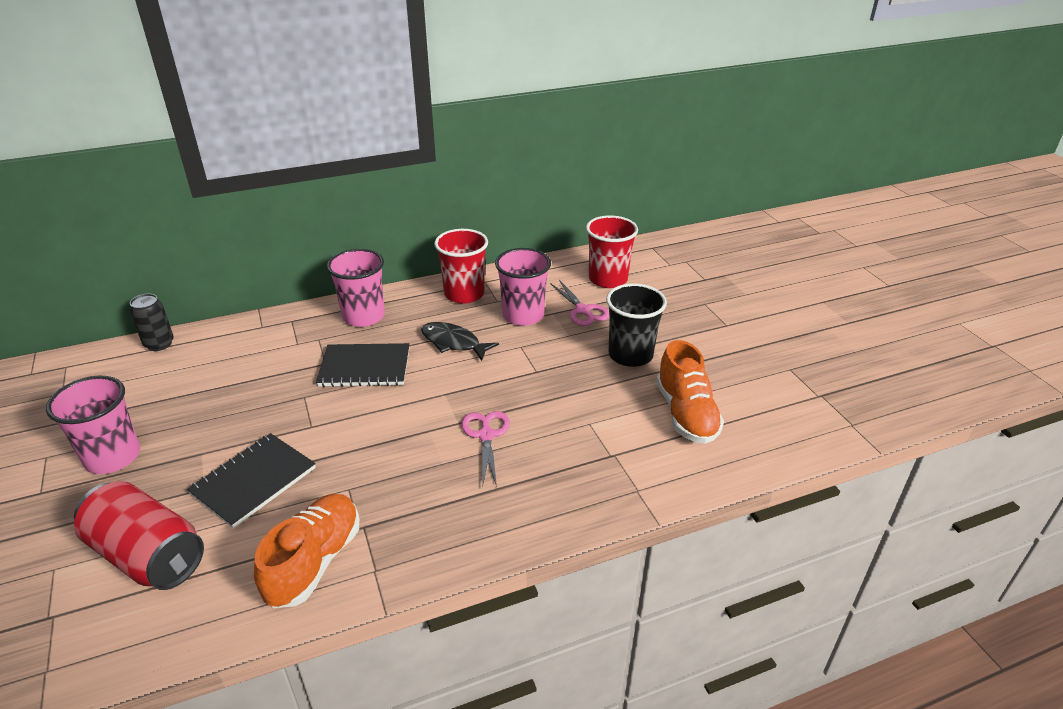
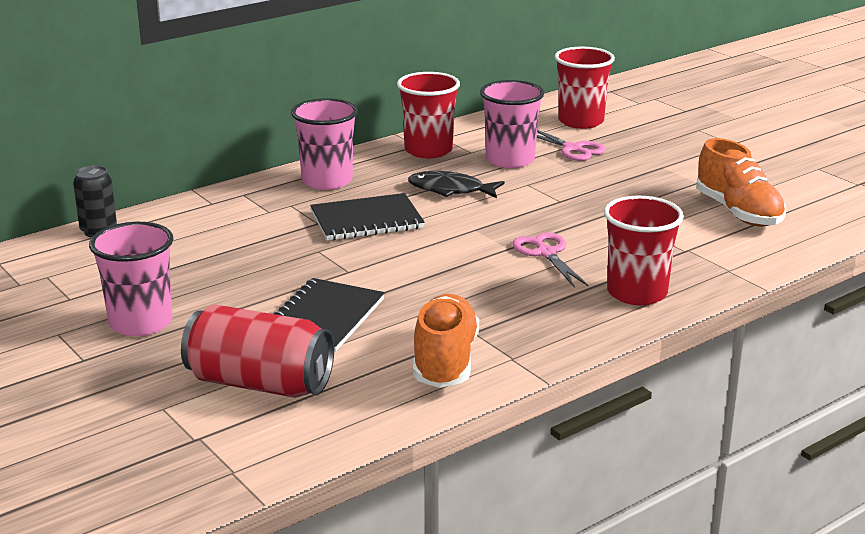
camera: 15 degrees left, 10 degrees down
(536, 504) = (637, 293): none -> red cup
(630, 355) = (650, 177): black cup -> none

